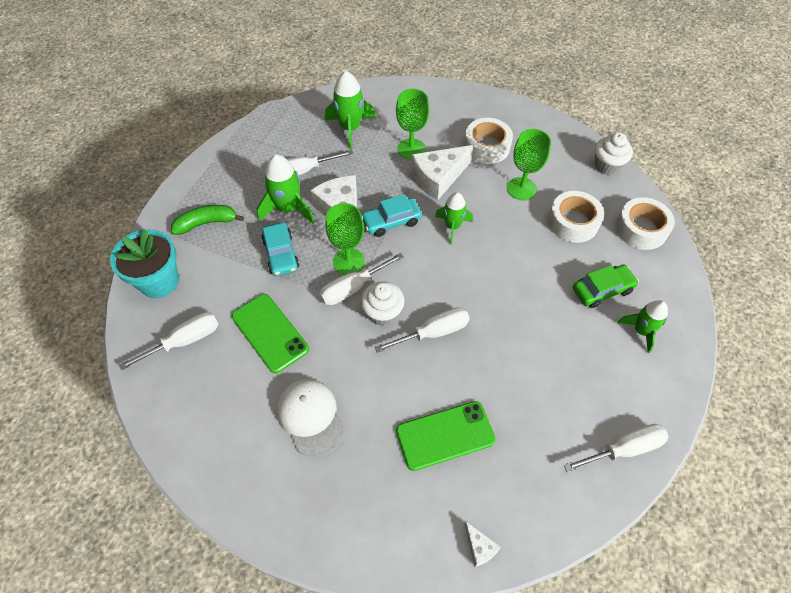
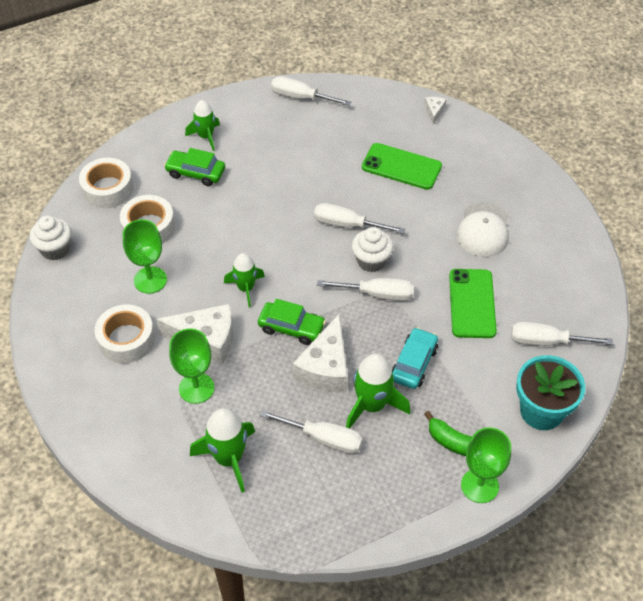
camera: 140 degrees left, 5 degrees down
(348, 261) = (361, 318): green goblet -> green goblet (479, 485)
(391, 221) = (291, 328): turquoise car -> green car

